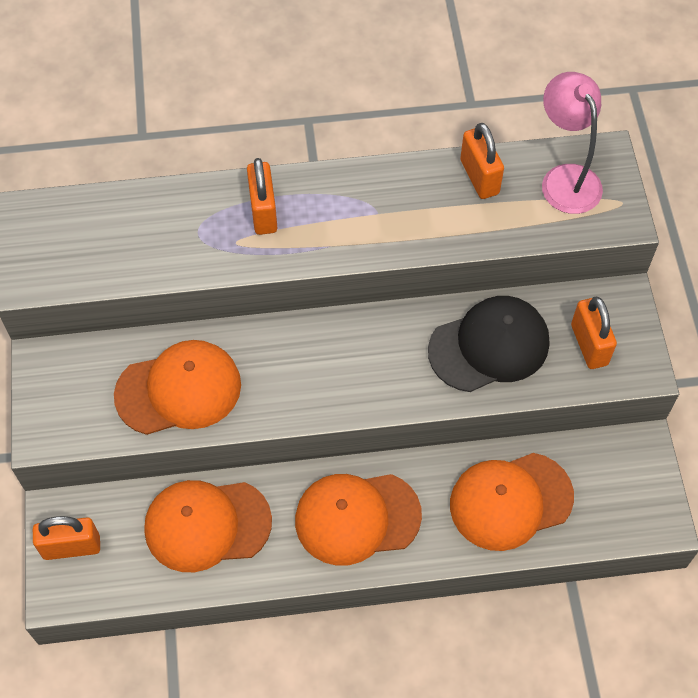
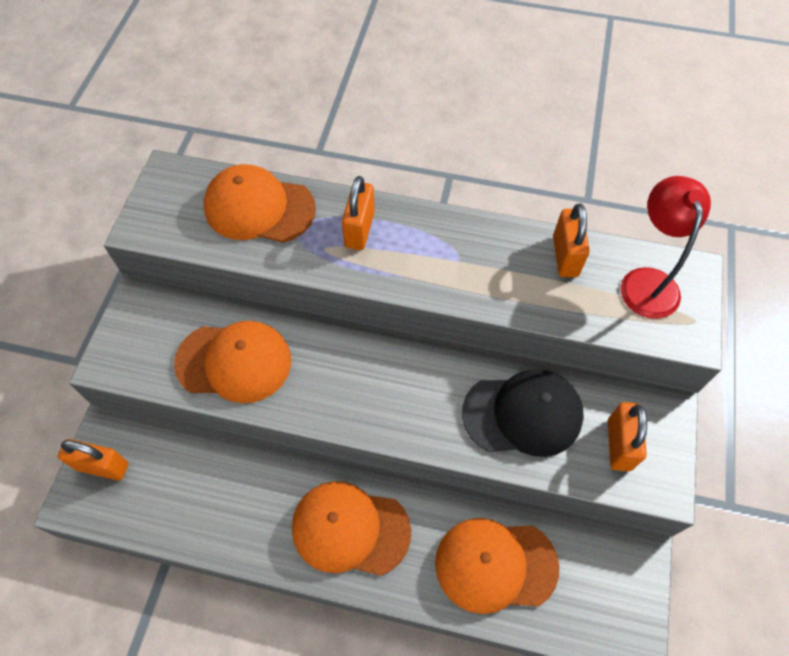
camera: 20 degrees right, 0 degrees up
(207, 525) = (220, 488): orange cap -> orange cap (259, 208)
(565, 178) = (647, 281): pink lamp -> red lamp

